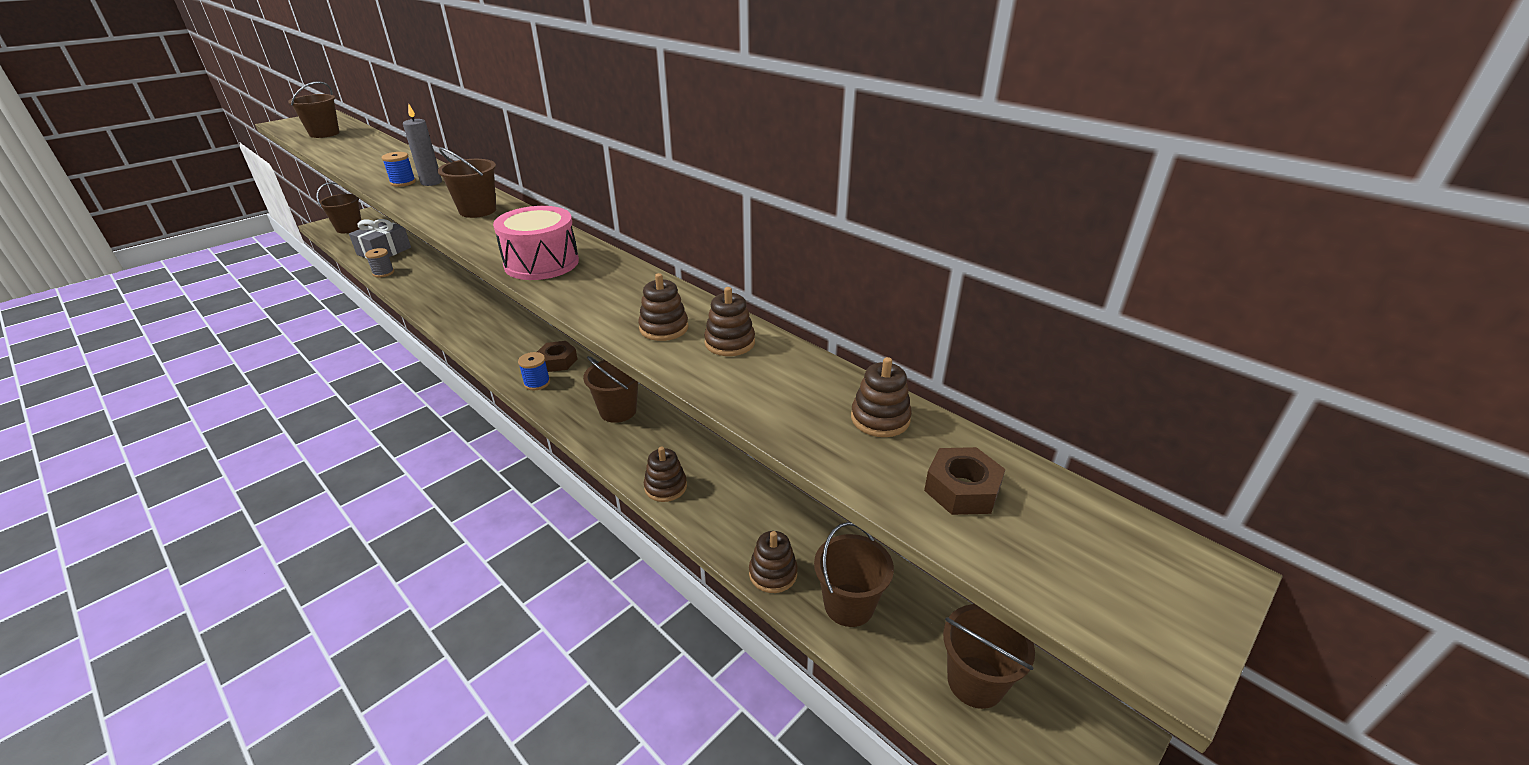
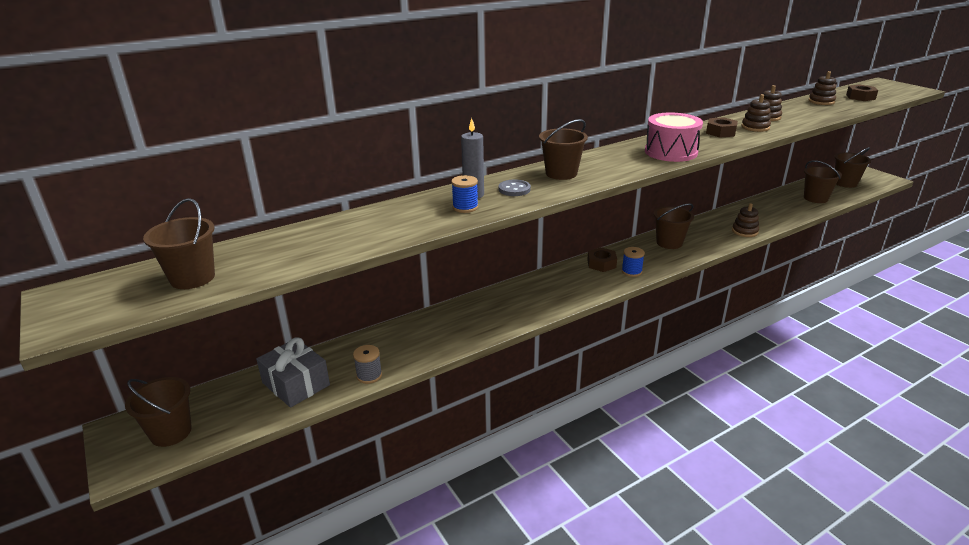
camera: 75 degrees left, 5 degrees down
(439, 195) = (514, 189): none -> grey button
(632, 298) = (720, 132): none -> brown nut
(773, 573) = (802, 211): brown stacking toy -> none

